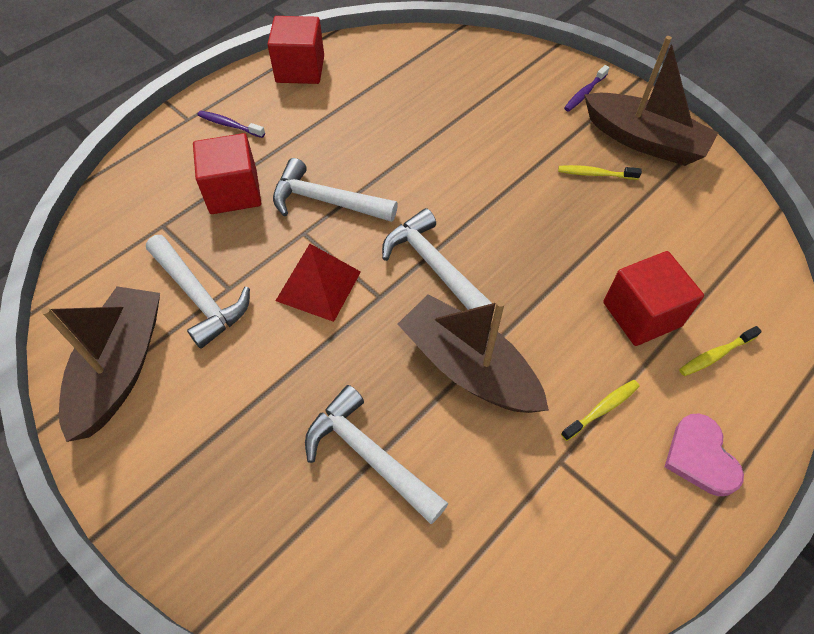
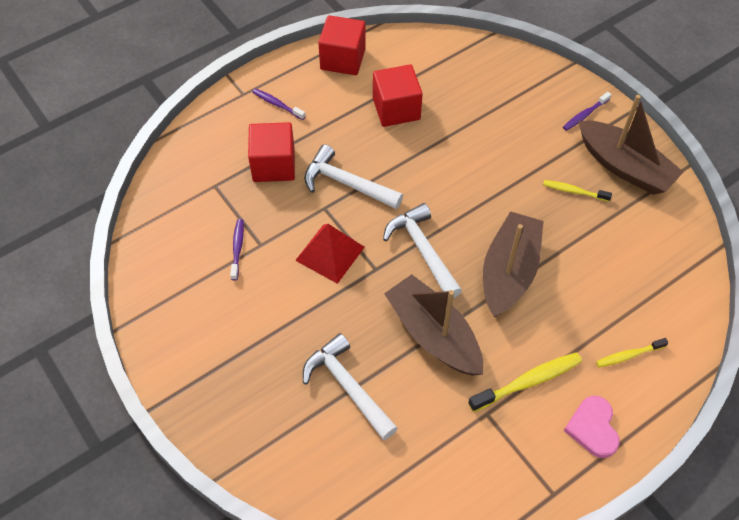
camera: 10 degrees right, 0 degrees up
(120, 368) = (175, 295): brown boat -> brown boat (509, 272)
(199, 297) = (237, 248): white hammer -> purple toothbrush
(602, 409) = (528, 382): yellow toothbrush -> yellow toothbrush, size x1.64
(641, 314) = (579, 315): red cube -> red cube (396, 109)

